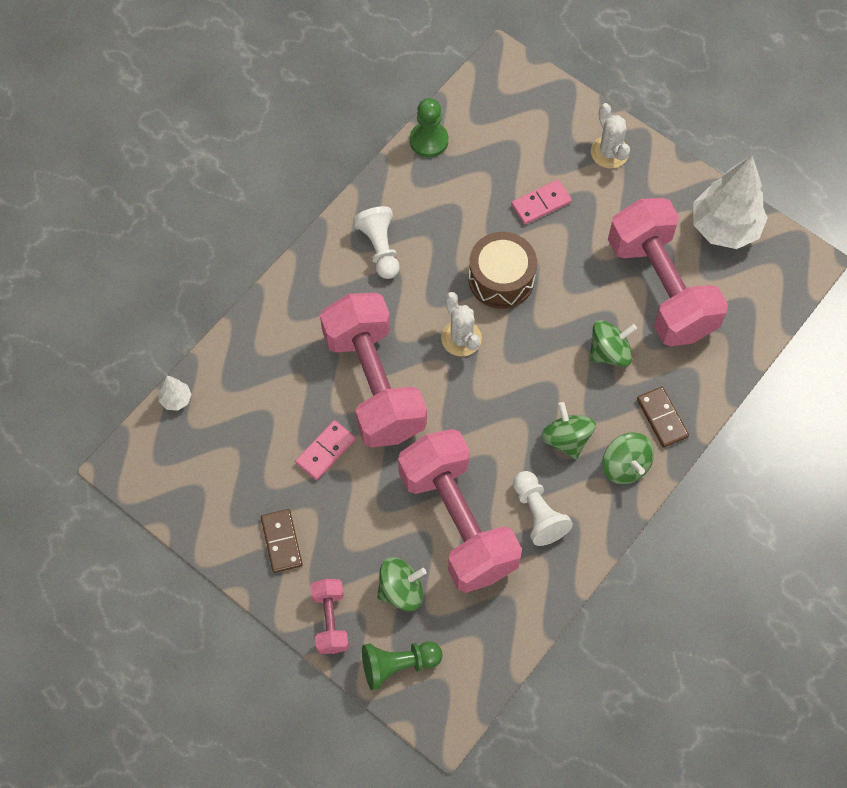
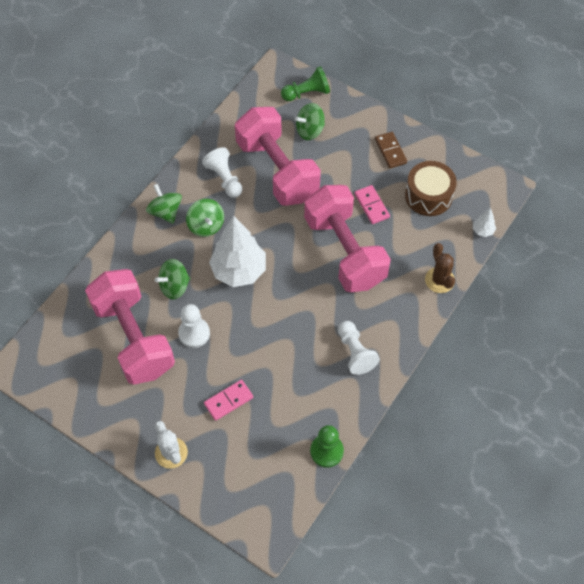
camera: 175 degrees right, 5 degrees down
(252, 333) = (439, 280): none -> brown cactus
(325, 451) = (371, 206): pink domino -> pink domino turned 60 degrees counterclockwise
(330, 620) = (351, 112): pink dumbbell -> none
(461, 338) = (285, 288): white cactus -> none
(501, 279) = (258, 335): brown drum -> brown drum (428, 196)
(583, 288) = (194, 333): none -> white pawn
(662, 418) = (138, 244): brown domino -> none
(724, 228) = (79, 392): white tree -> white tree (239, 271)

